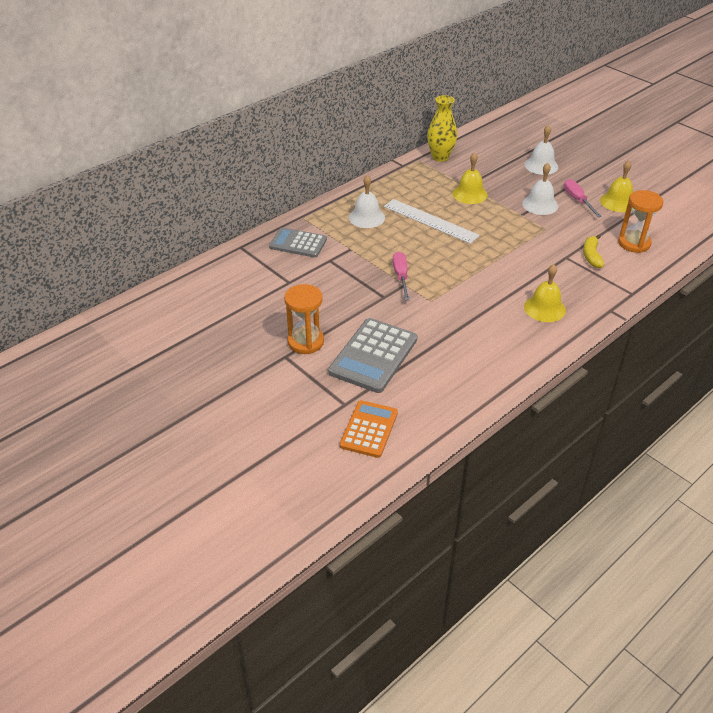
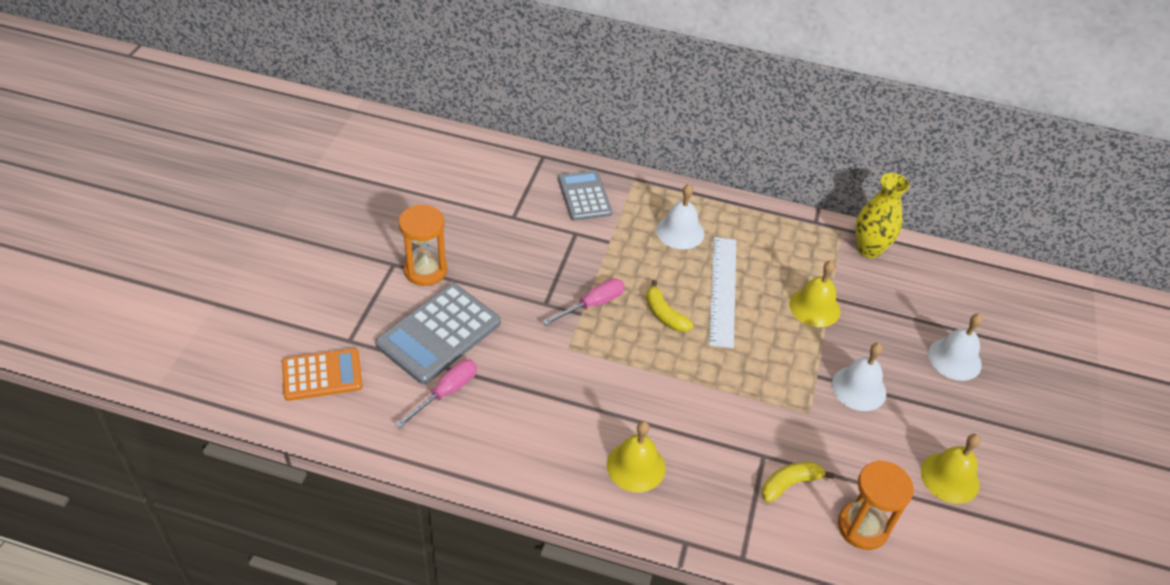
camera: 55 degrees right, 5 degrees up
(373, 356) = (439, 334): grey calculator -> grey calculator turned 45 degrees counterclockwise
(432, 251) = (664, 314): none -> yellow banana
(577, 200) = (908, 427): pink screwdriver -> pink screwdriver (446, 392)

